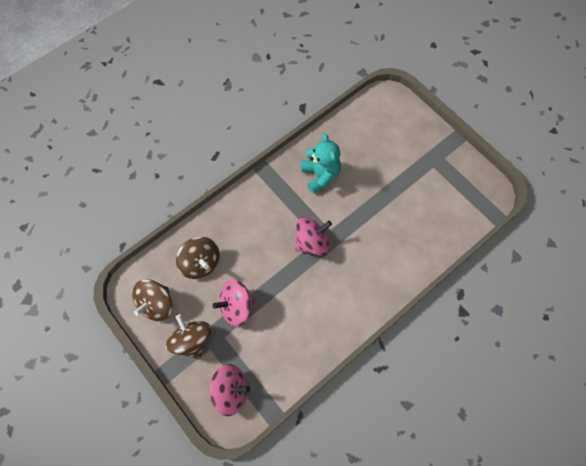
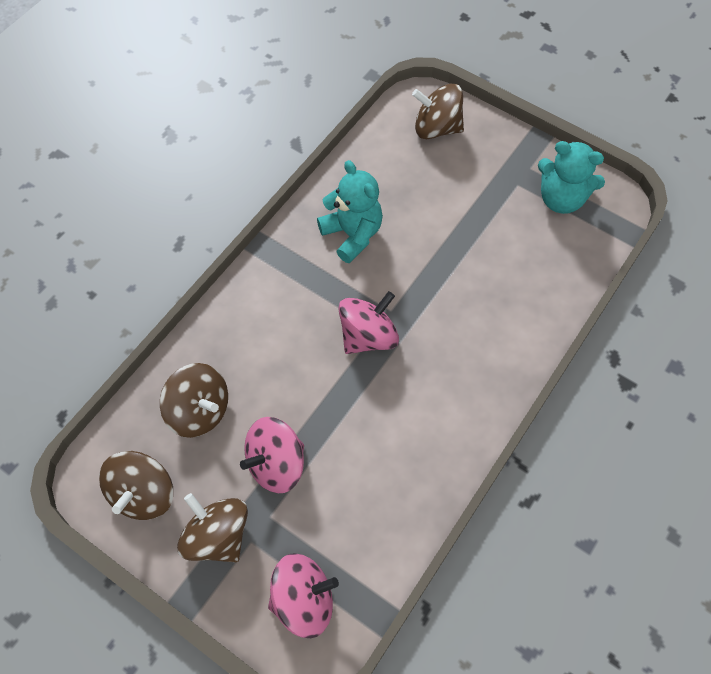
camera: 15 degrees left, 5 degrees down
(392, 117) = (436, 128): none -> brown spinning top
(458, 183) = (561, 199): none -> turquoise teddy bear

